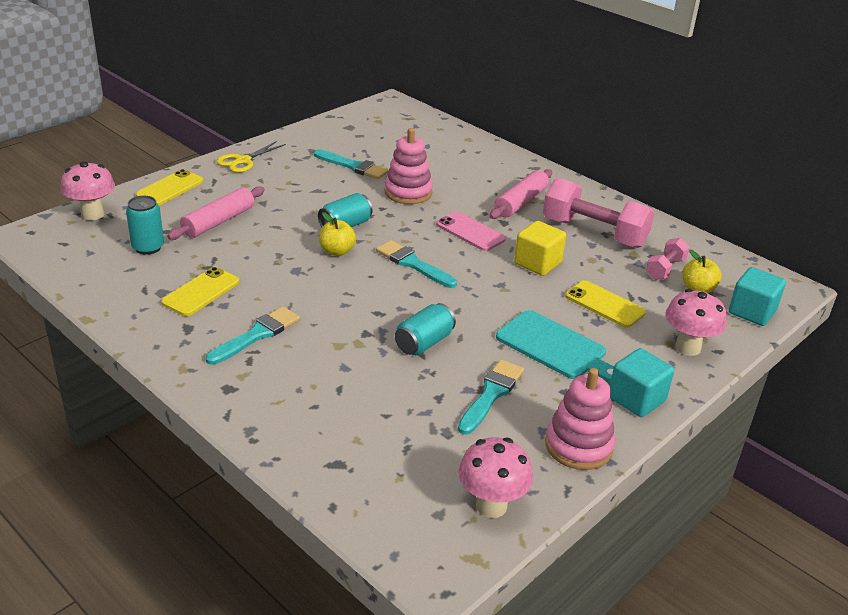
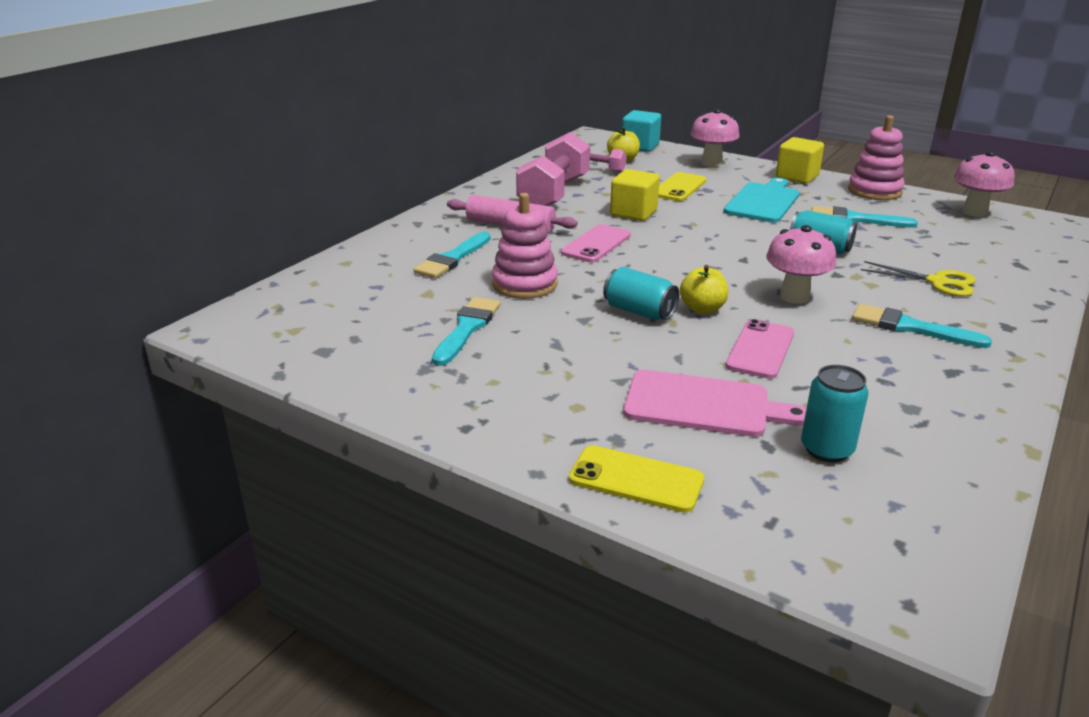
camera: 100 degrees left, 5 degrees down
(92, 214) = (788, 543): pink mushroom -> pink mushroom (794, 297)
(201, 292) = (878, 379): yellow phone -> none
(218, 221) = (704, 405): pink rolling pin -> pink cutting board
(243, 161) = (493, 426): yellow scissors -> yellow scissors (937, 282)
(267, 258) = (760, 349): none -> pink phone
(413, 264) = (689, 265): turquoise brush -> turquoise brush (452, 258)
(636, 399) = (797, 177): turquoise cube -> yellow cube

